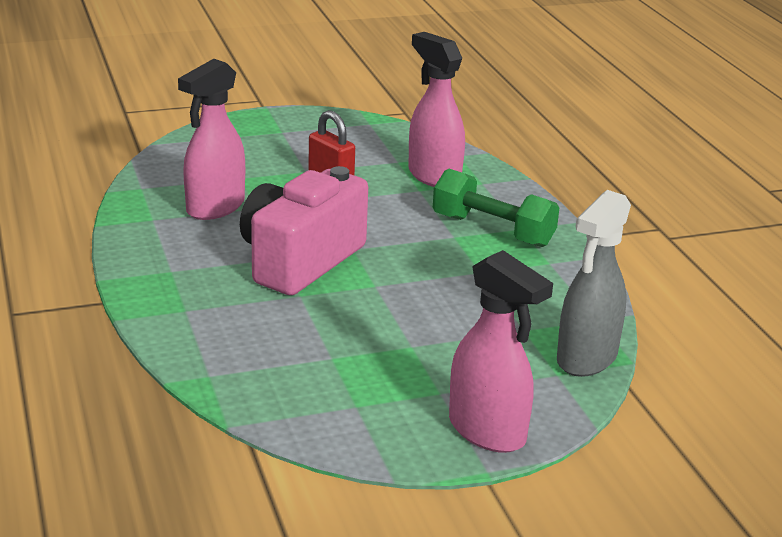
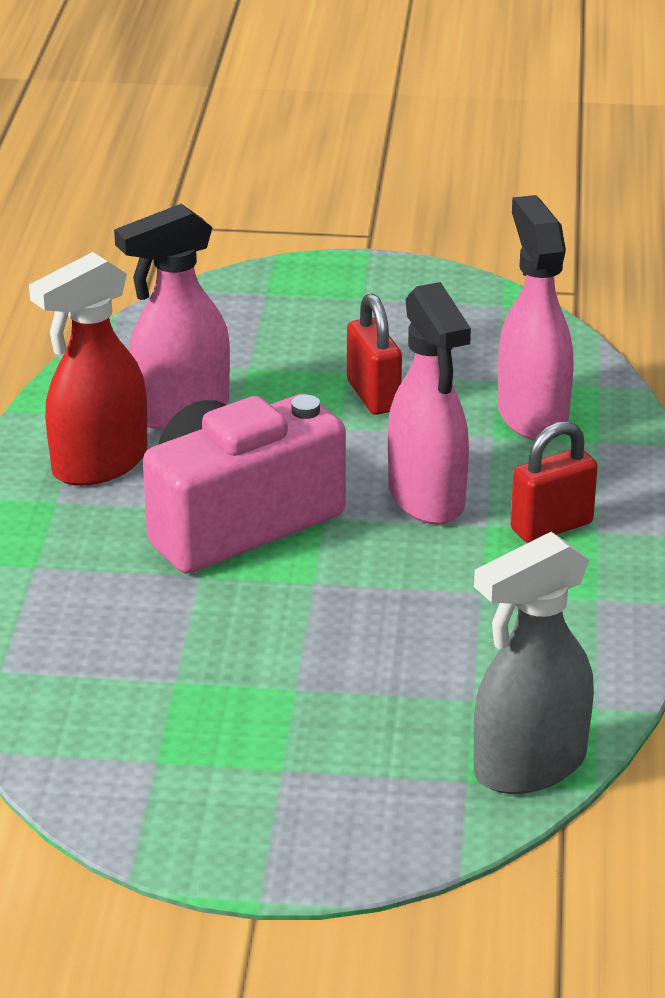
camera: 25 degrees right, 5 degrees up
(184, 245) = (99, 464): none -> red spray bottle
(487, 431) = (302, 843): pink spray bottle -> pink spray bottle (427, 498)
(492, 230) = (551, 526): green dumbbell -> red padlock

